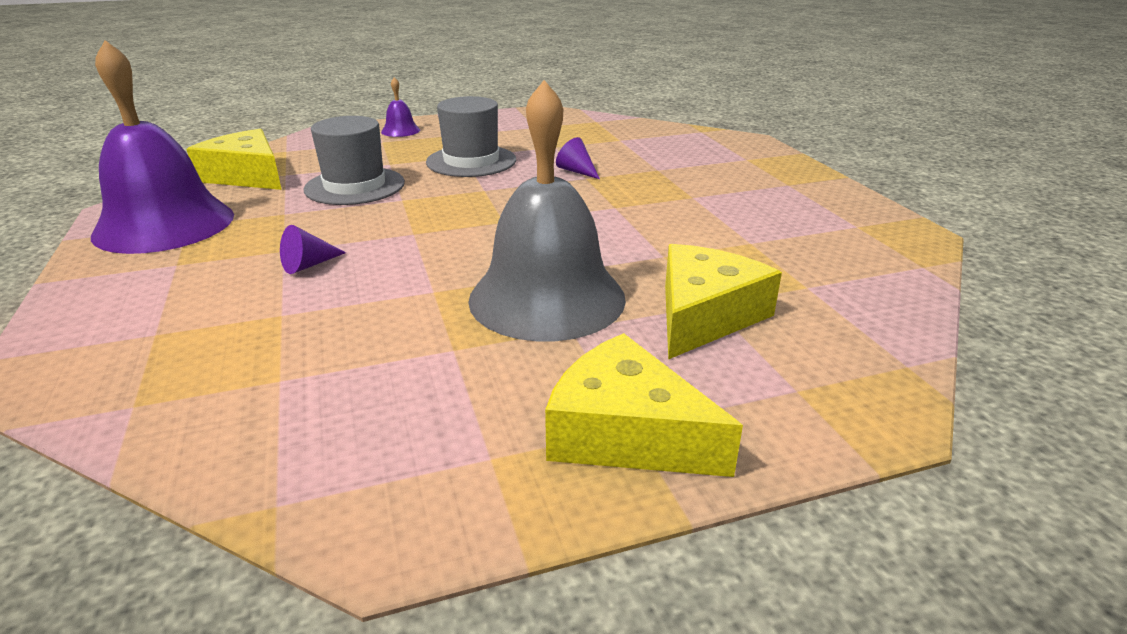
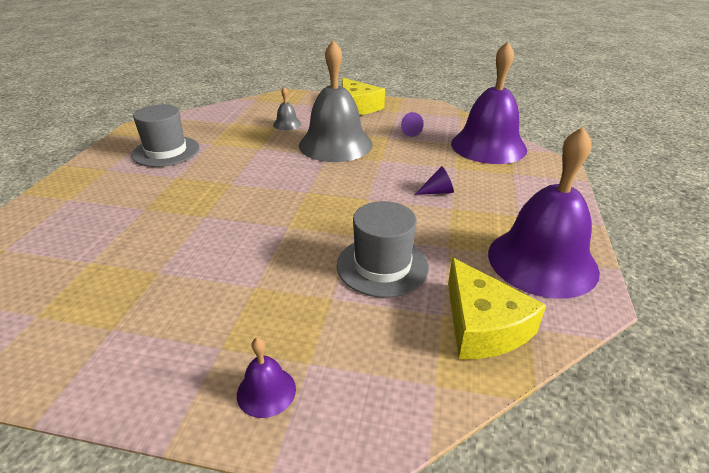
camera: 150 degrees left, 5 degrees up
(195, 393) = (488, 146): none -> purple bell
(471, 161) = (258, 272): grey hat -> grey hat (166, 151)
(576, 171) = (199, 225): purple cone -> purple cone (409, 132)
(704, 315) = (287, 124): yellow cheese -> grey bell

